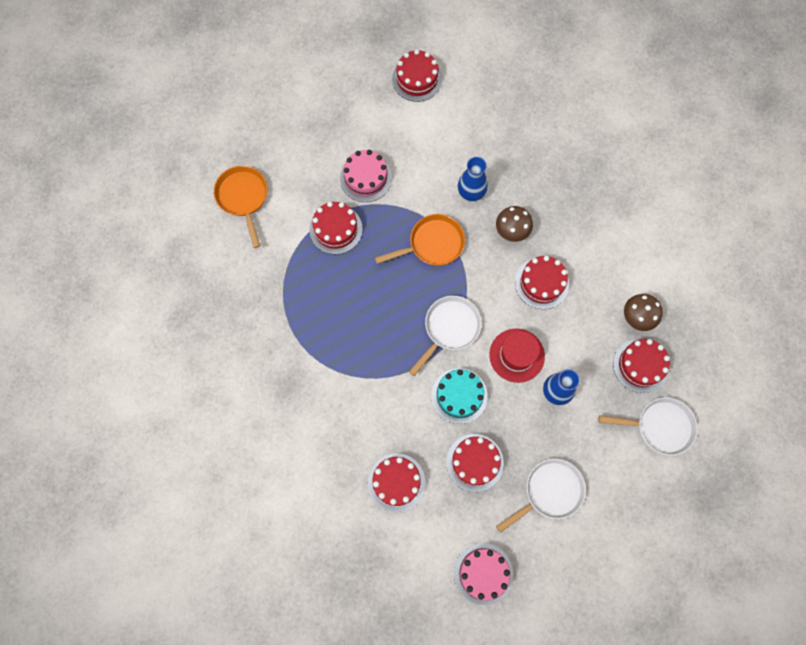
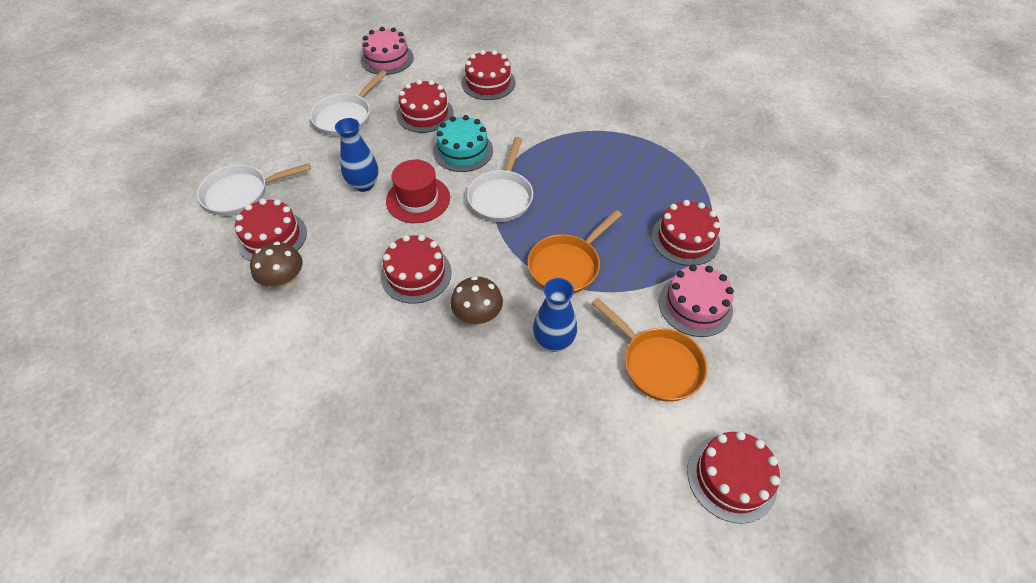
camera: 155 degrees right, 20 degrees down
(243, 198) = (808, 230): orange pan -> orange pan (657, 364)

